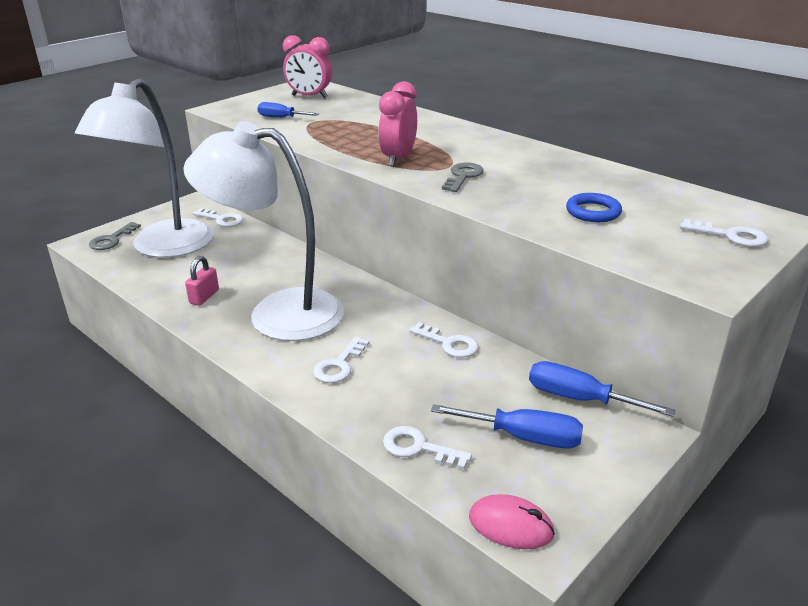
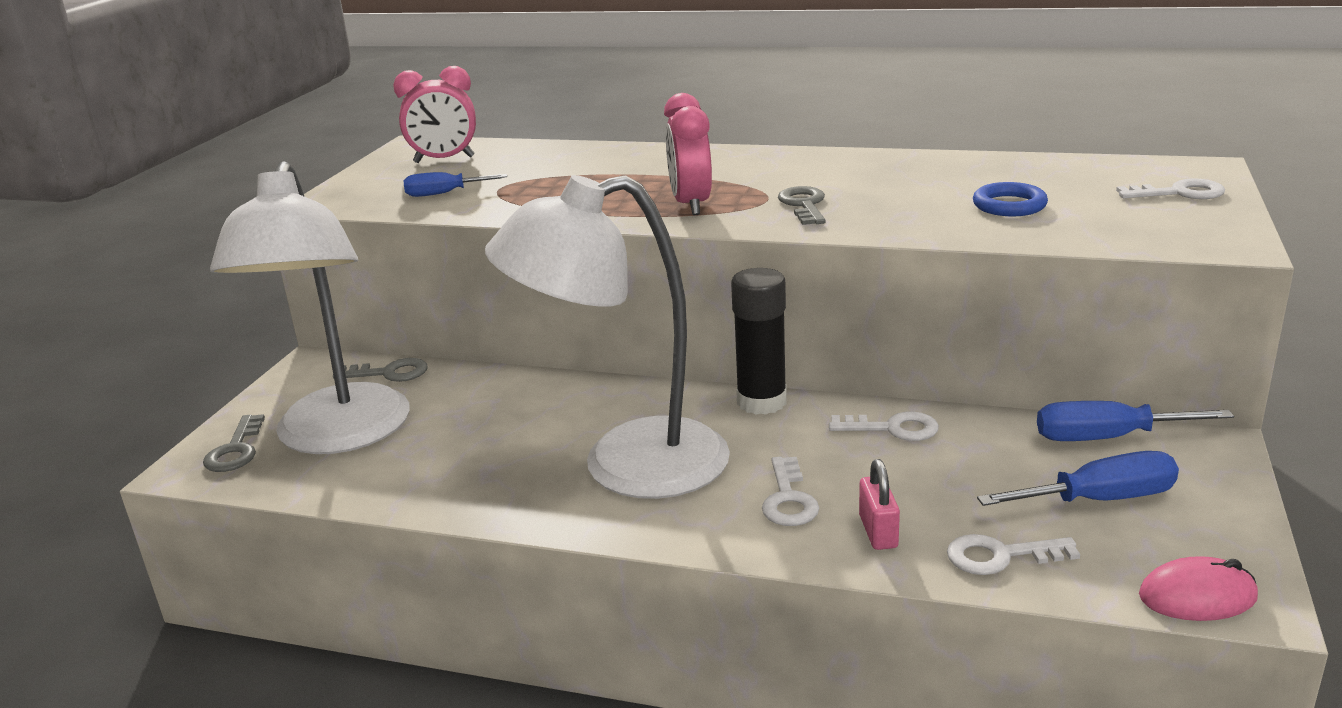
camera: 25 degrees left, 5 degrees down
(204, 297) = (490, 480): pink padlock -> pink padlock (878, 532)
(222, 219) = (390, 373): white key -> grey key
(392, 300) = (761, 402): none -> black glue stick

